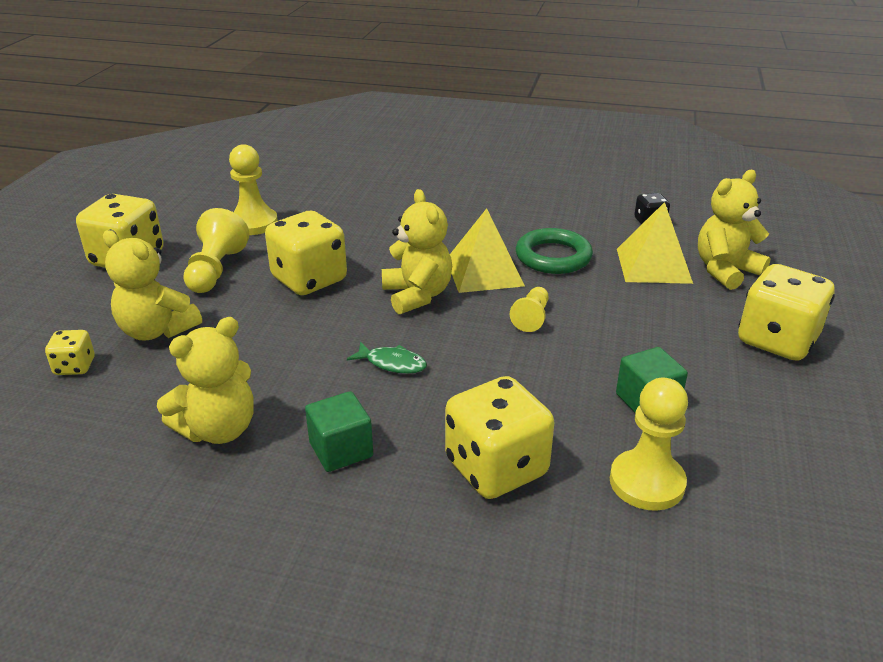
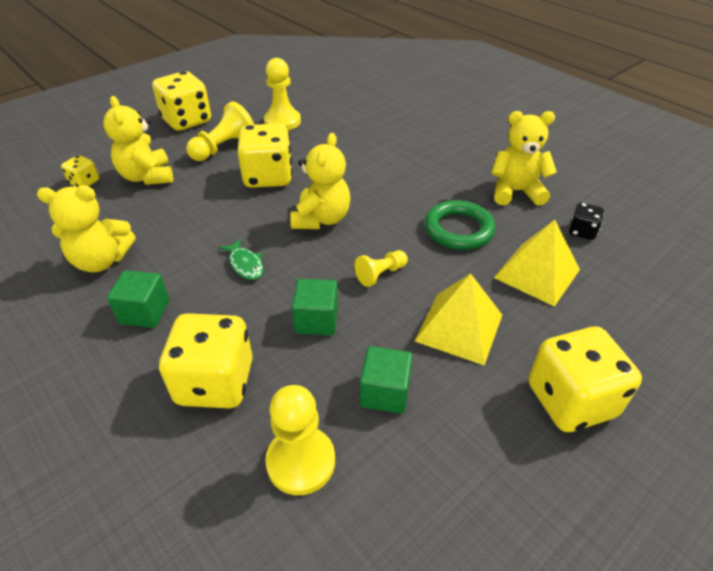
camera: 35 degrees right, 10 degrees up
(484, 272) = (390, 220): yellow pyramid -> yellow pyramid (459, 327)
(522, 377) = (316, 320): none -> green cube
(725, 271) = (601, 308): yellow teddy bear -> yellow teddy bear (516, 192)

